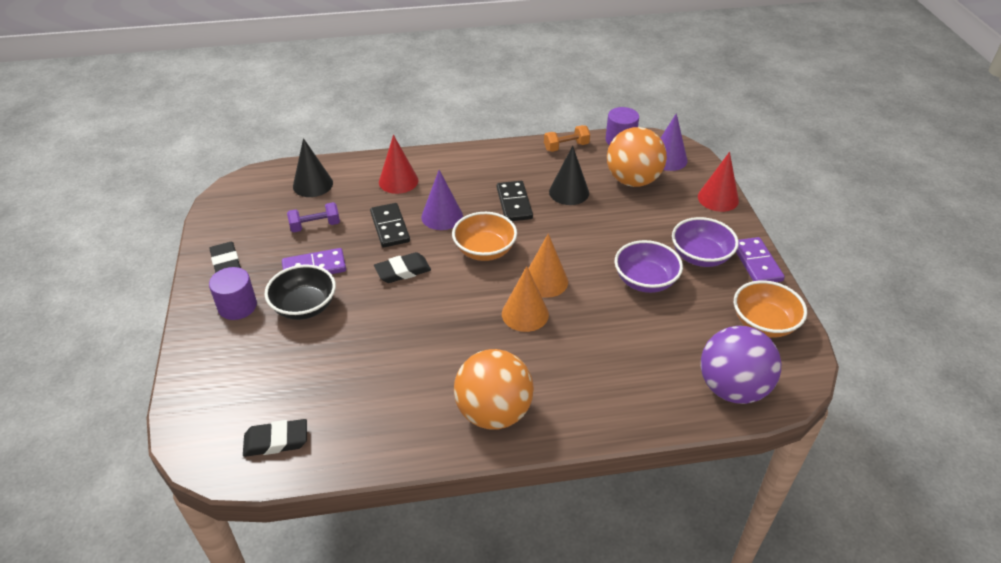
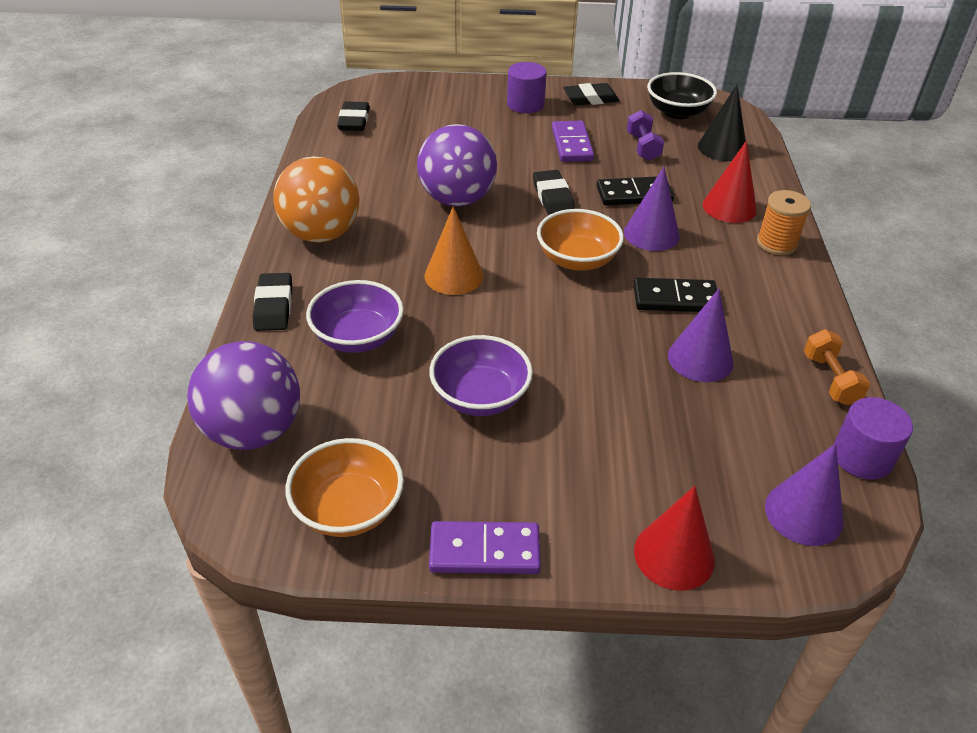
camera: 100 degrees right, 0 degrees up
(304, 307) = (513, 137): black bowl -> black bowl (677, 112)
(417, 329) = (457, 199): none -> purple ball
(439, 161) = (776, 243): none -> orange spool
(545, 281) = (506, 301): orange cone -> none
(569, 192) = (700, 359): black cone -> purple cone
(602, 417) = (274, 306): none -> black eraser
(633, 180) = (732, 443): orange ball -> none
(700, 256) = (518, 478): purple bowl -> purple bowl (358, 337)

